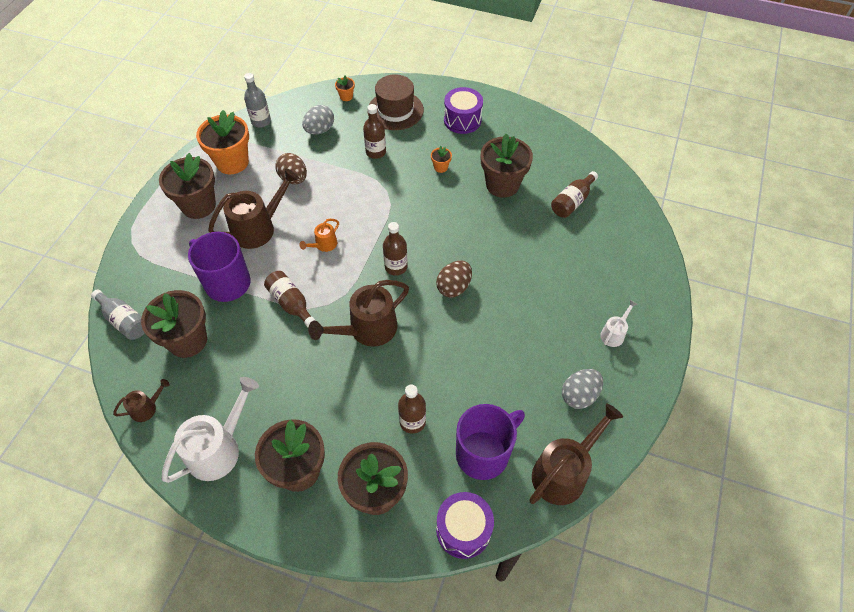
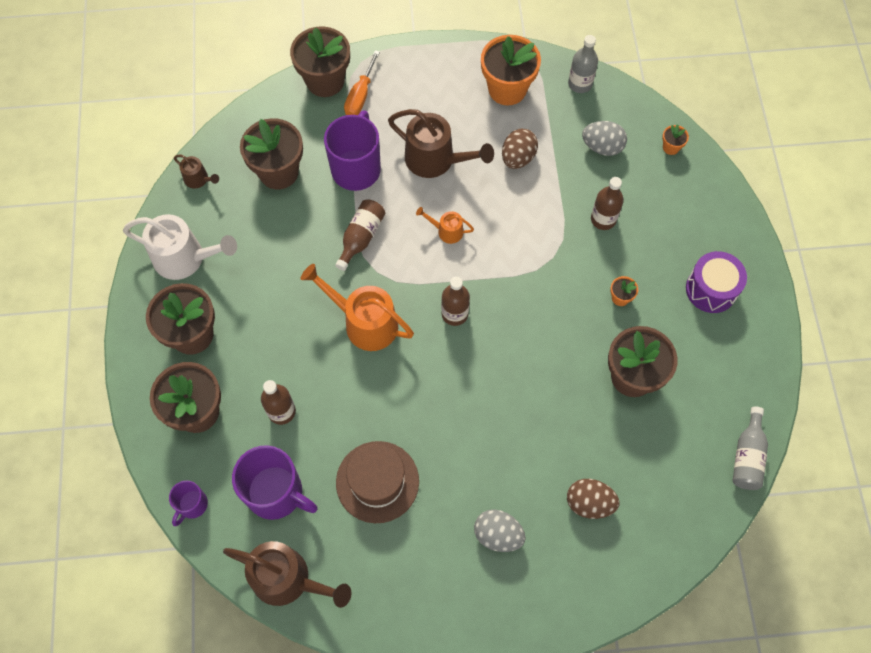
camera: 65 degrees right, 10 degrees up
(124, 321) = (275, 109): grey bottle -> grey bottle (747, 456)
(162, 255) = (360, 96): none -> orange screwdriver
(198, 205) = (434, 91): brown flower pot -> brown flower pot (325, 81)
(367, 330) = (364, 322): brown watering can -> orange watering can
(395, 110) = (681, 209): brown hat -> brown hat (377, 481)
(454, 287) = (458, 383): brown egg -> brown egg (589, 503)
(463, 530) = (192, 505): purple drum -> purple mug
(572, 202) = (651, 467): brown bottle -> none
(579, 395) = (383, 566): grey egg -> grey egg (498, 535)
(614, 333) = (480, 578): white watering can -> none

